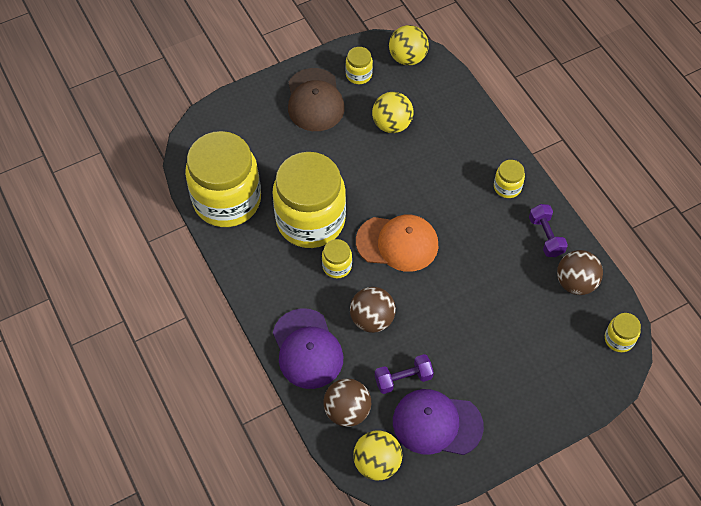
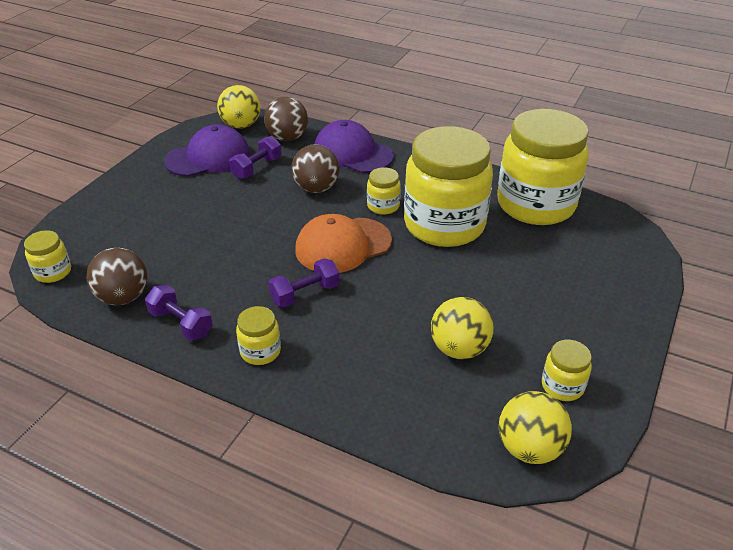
camera: 145 degrees right, 20 degrees down
(315, 100) = (573, 327): brown cap -> none
(453, 215) = (305, 294): none -> purple dumbbell

